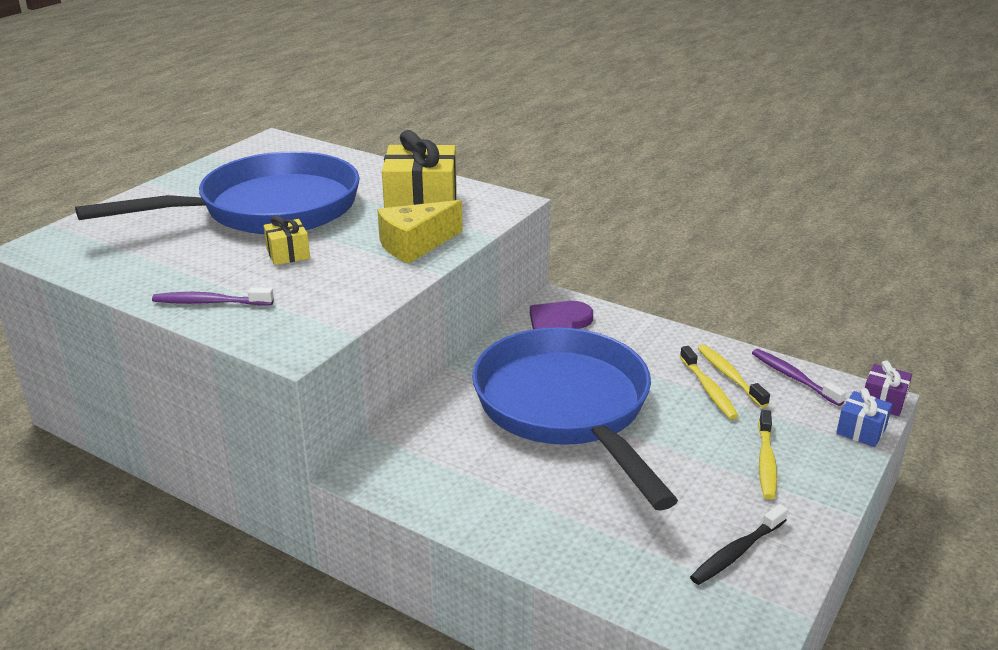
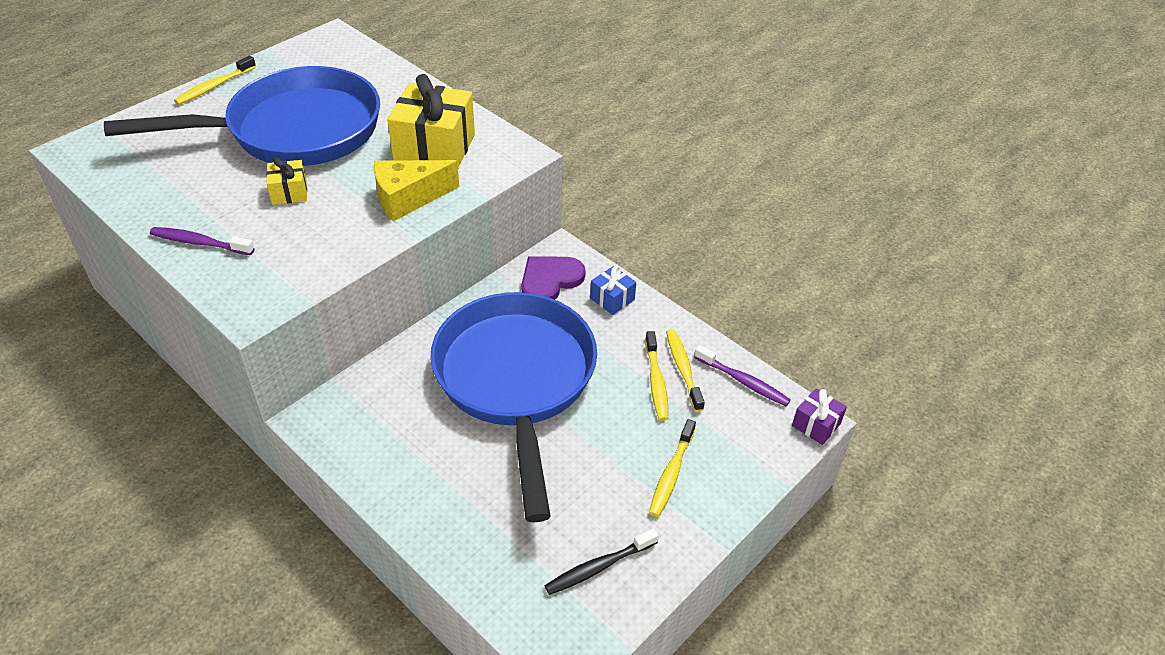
camera: 10 degrees right, 15 degrees up
(167, 186) = (214, 86): none -> yellow toothbrush
(793, 377) = (743, 381): purple toothbrush -> purple toothbrush turned 150 degrees clockwise
(861, 430) = (777, 455): blue gift -> blue gift (612, 299)

